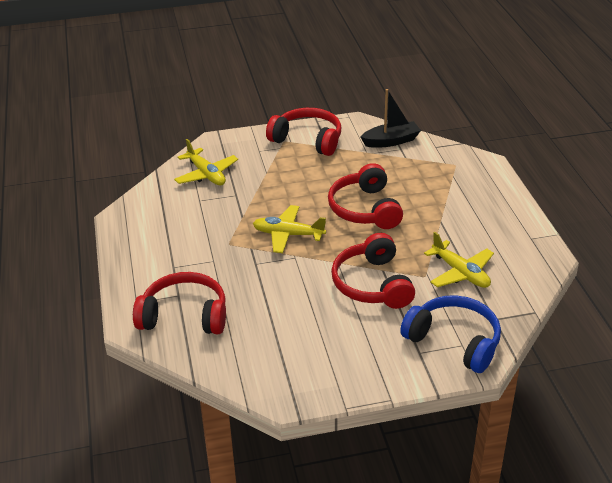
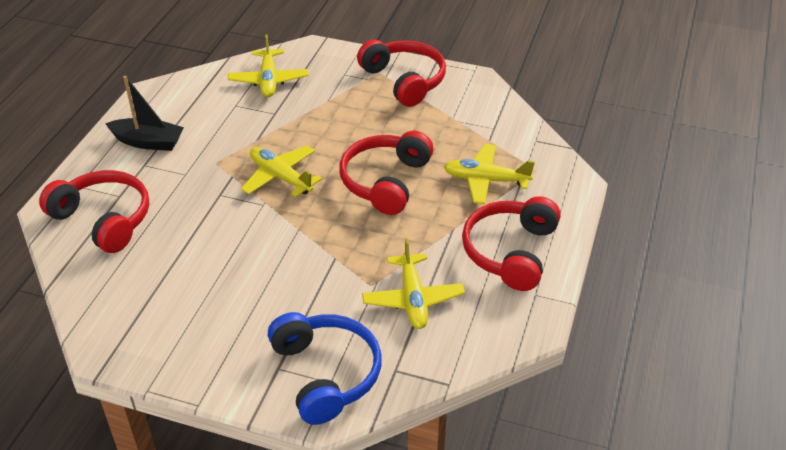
camera: 30 degrees right, 5 degrees up
(372, 284) = (308, 268): red headphones -> red headphones (510, 252)
(391, 141) = (491, 115): black boat -> black boat (148, 142)
(430, 183) = (486, 180): none -> yellow plane

